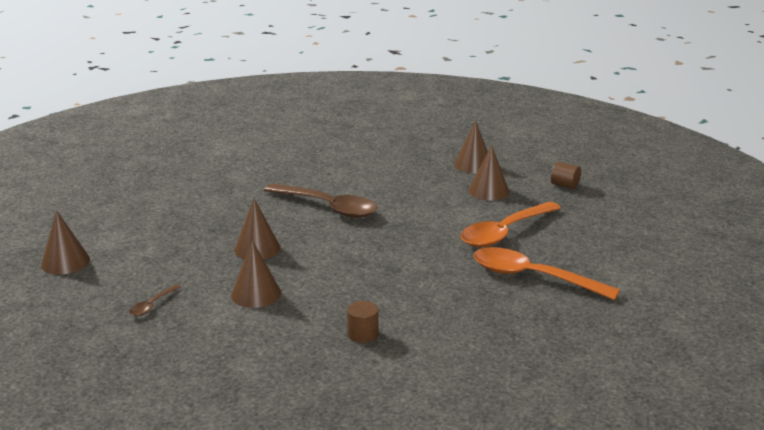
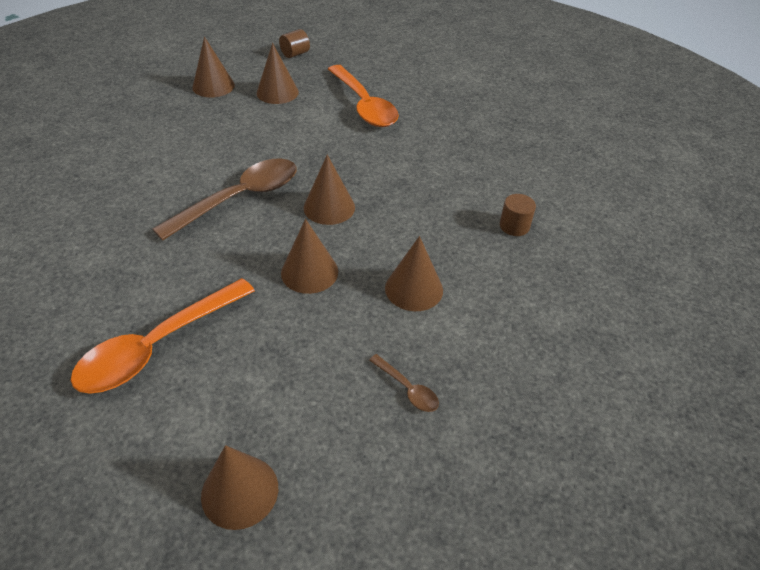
camera: 75 degrees left, 20 degrees up
(338, 243) = (329, 207): none -> brown cone
(532, 277) = (448, 113): orange spoon -> orange spoon (157, 346)

